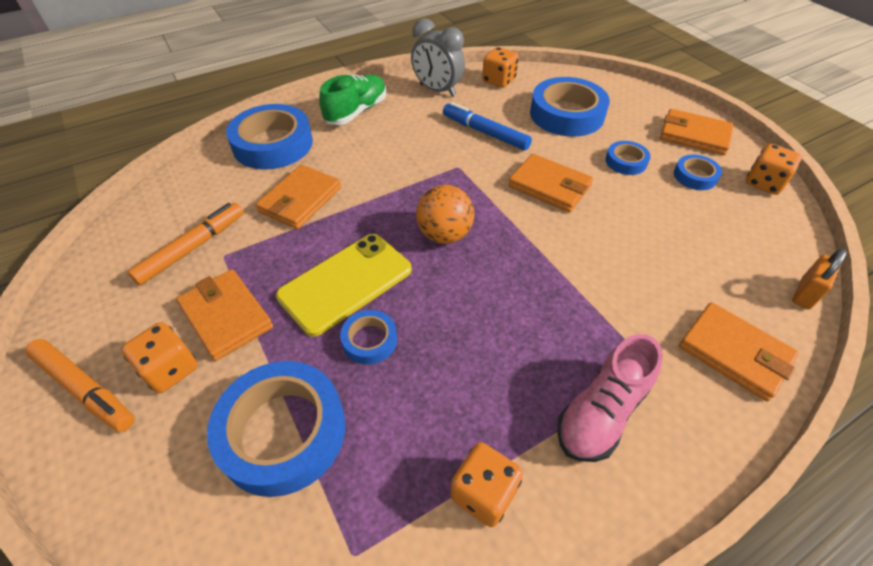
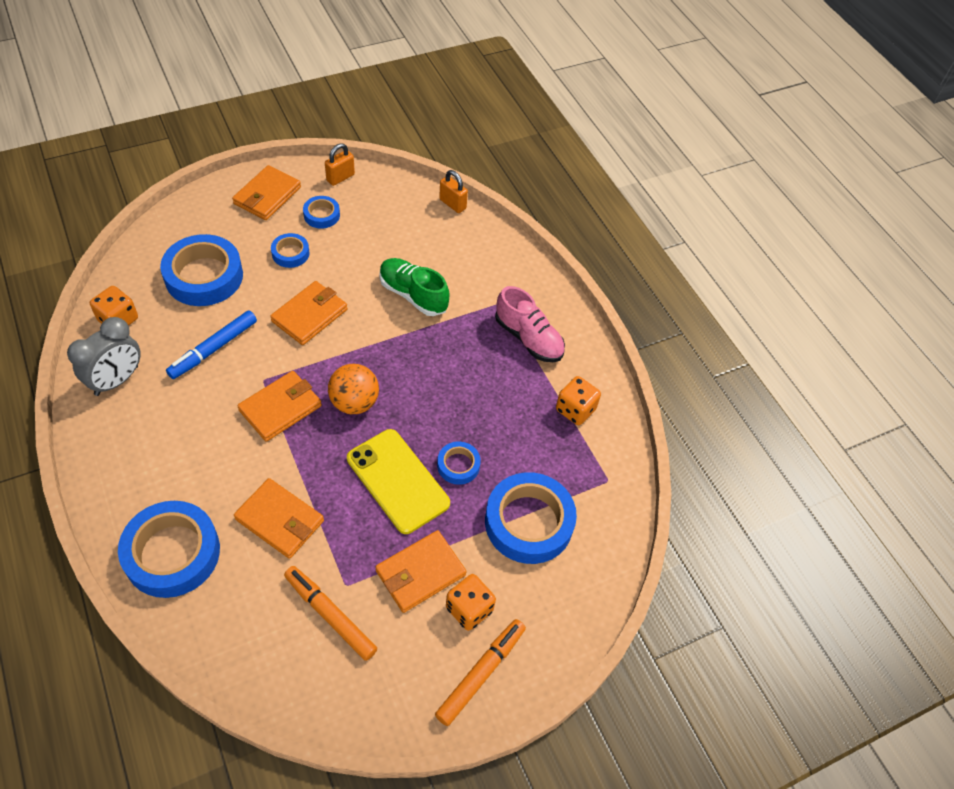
camera: 90 degrees left, 5 degrees up
(356, 112) = (133, 465): green shoe -> green shoe (413, 295)
(734, 353) = (493, 258): orange wallet -> orange wallet (280, 408)
(764, 183) = (340, 177): orange dice -> orange padlock

